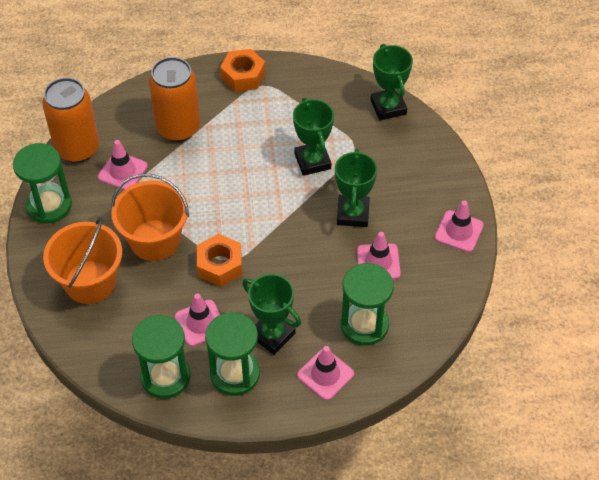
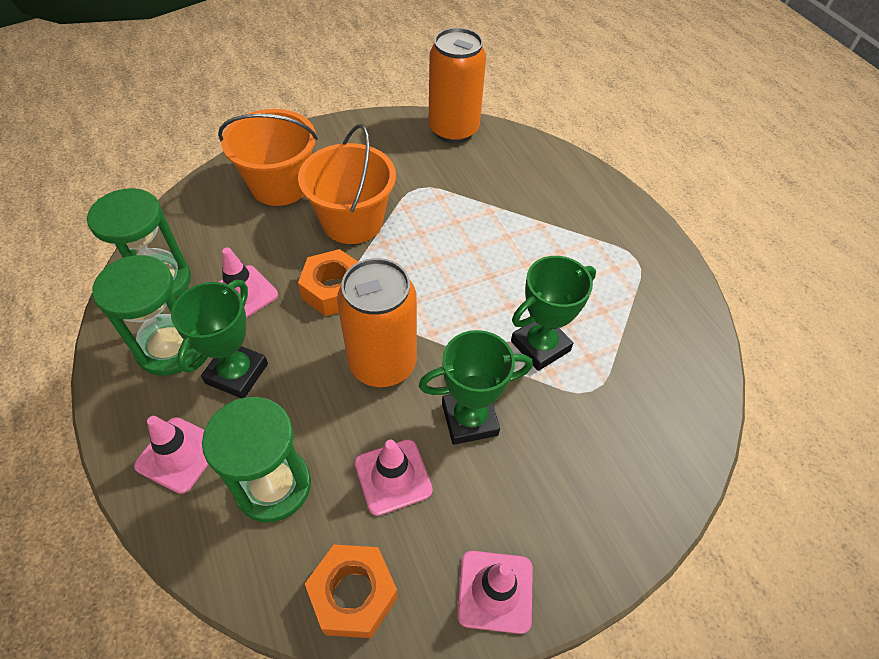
camera: 70 degrees right, 0 degrees up
(49, 205) = (370, 130): green hourglass -> none
(122, 171) = (438, 171): pink traffic cone -> none
(178, 128) = (523, 199): orange can -> orange can (382, 363)
(243, 76) = (639, 237): orange nut -> orange nut (353, 594)
(388, 107) = (691, 417): green trophy -> none

